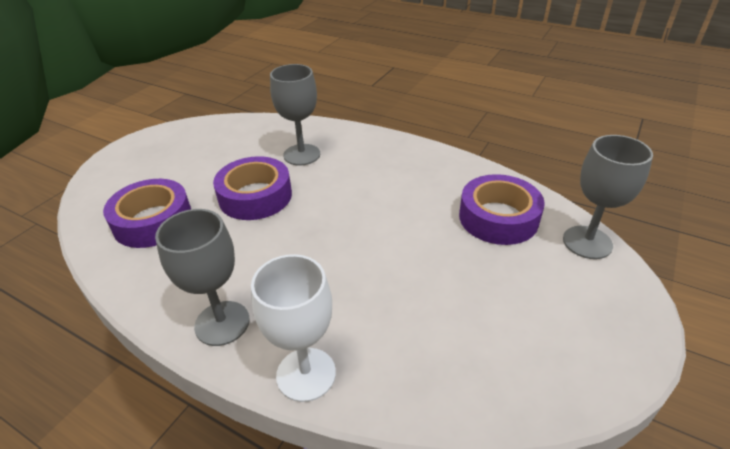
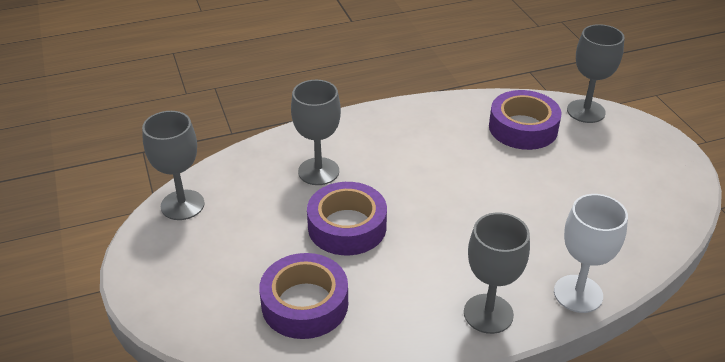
camera: 50 degrees left, 0 degrees up
(207, 128) = (182, 205): none -> grey goblet

